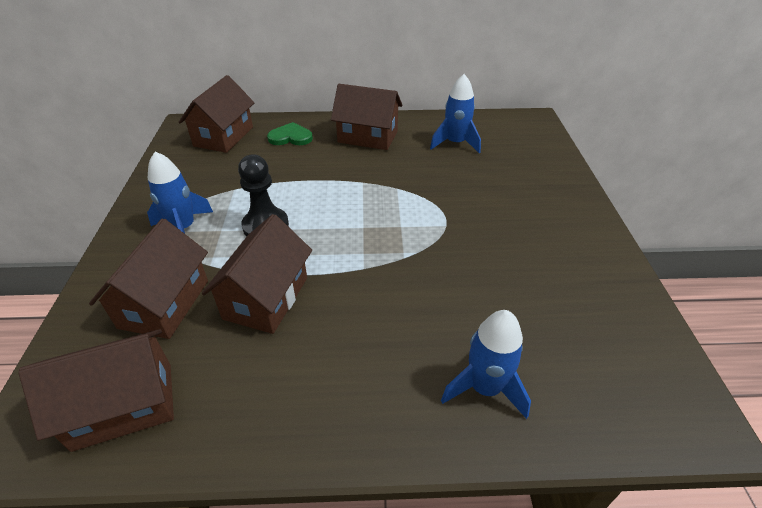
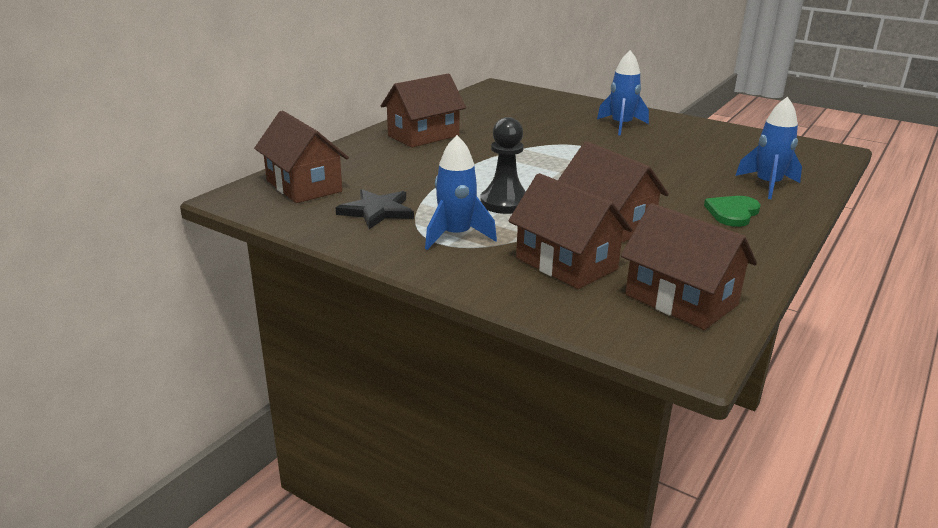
camera: 55 degrees left, 15 degrees down
(124, 405) = (681, 300): brown house -> brown house turned 60 degrees counterclockwise
(203, 179) = (377, 211): none -> black star
(290, 137) = (365, 161): green heart -> green heart (732, 213)
(455, 143) = (489, 115): blue rocket -> blue rocket (621, 126)

